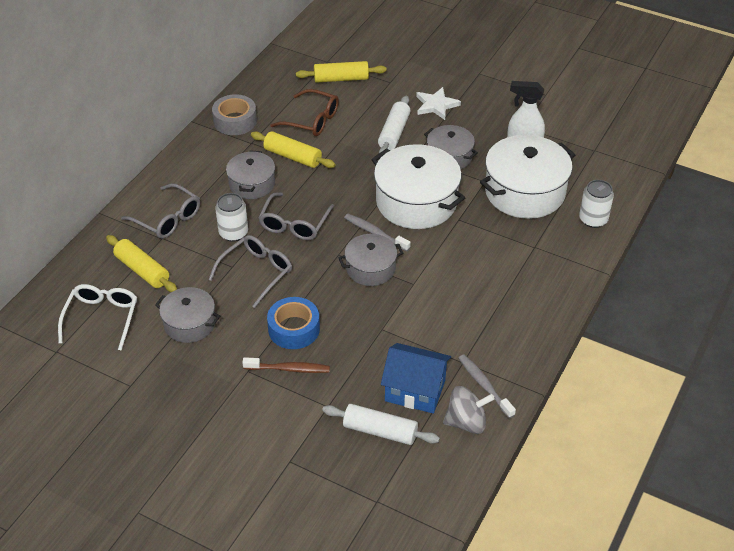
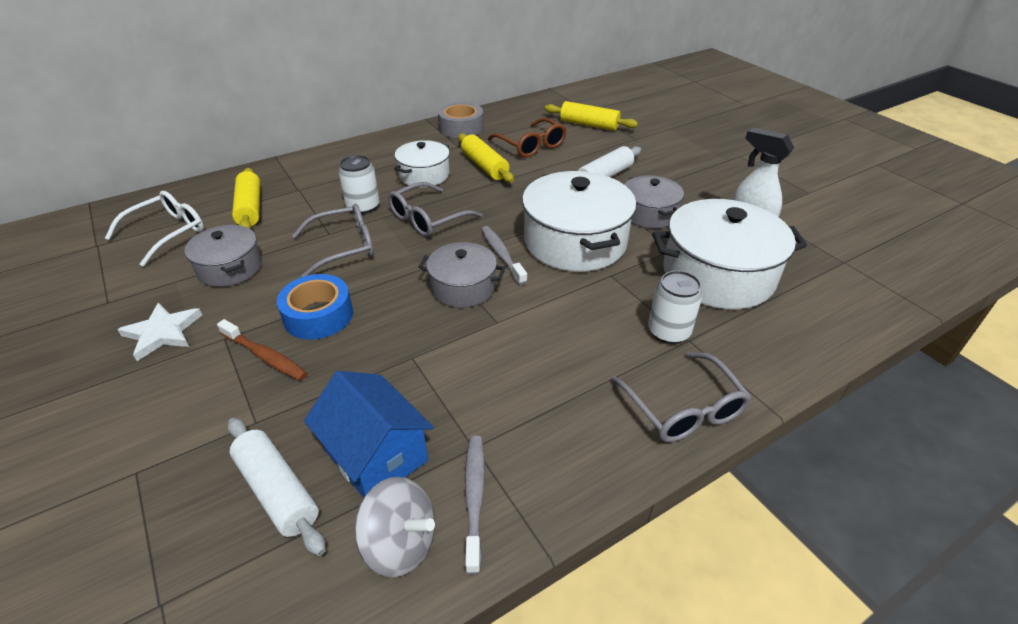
camera: 30 degrees right, 5 degrees down
(168, 219) = (321, 177): grey glasses -> grey glasses (683, 409)
(252, 184) = (424, 175): grey pot -> white pot
(436, 105) = (670, 168): white star -> white star (163, 333)
(593, 219) = (797, 338): white can -> white can (668, 331)

